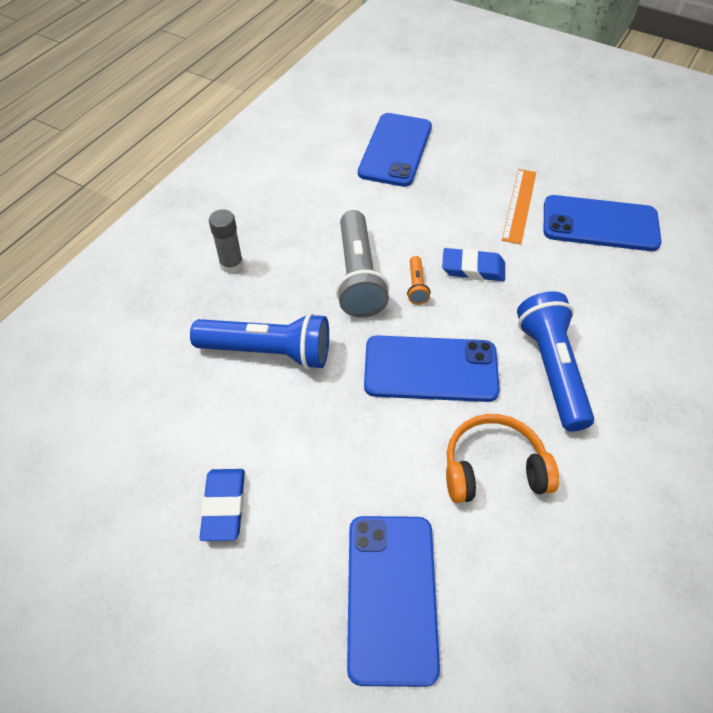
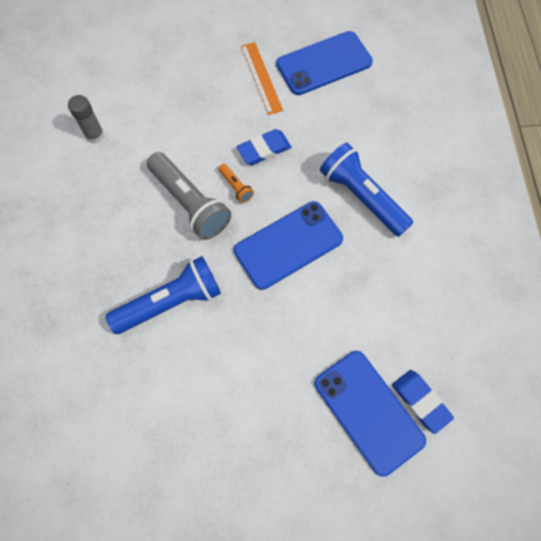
camera: 35 degrees left, 15 degrees up
(224, 506) = (227, 429): blue eraser -> blue eraser (420, 401)
(231, 264) = (88, 250): grey glue stick -> grey glue stick (95, 135)
(395, 150) = (139, 77): blue phone -> none
(493, 468) = (371, 289): orange headphones -> none

